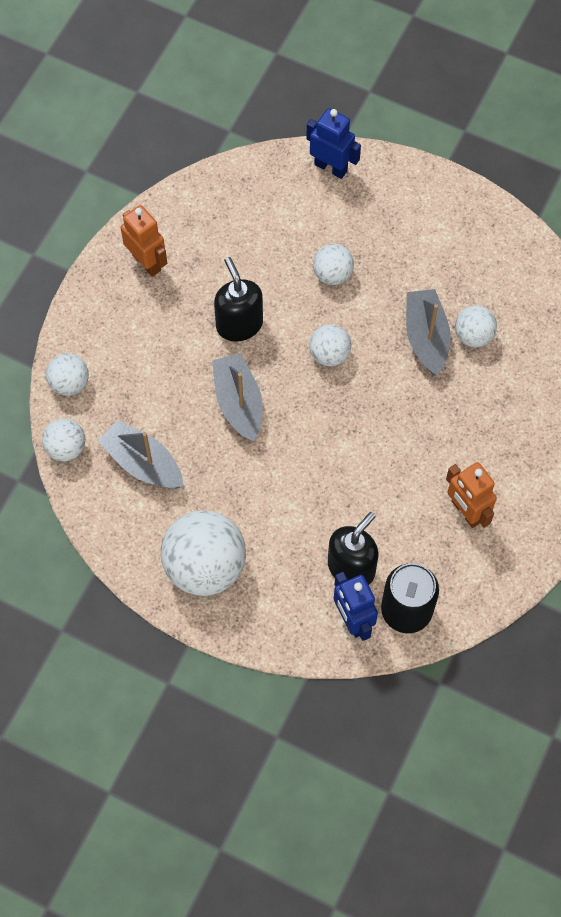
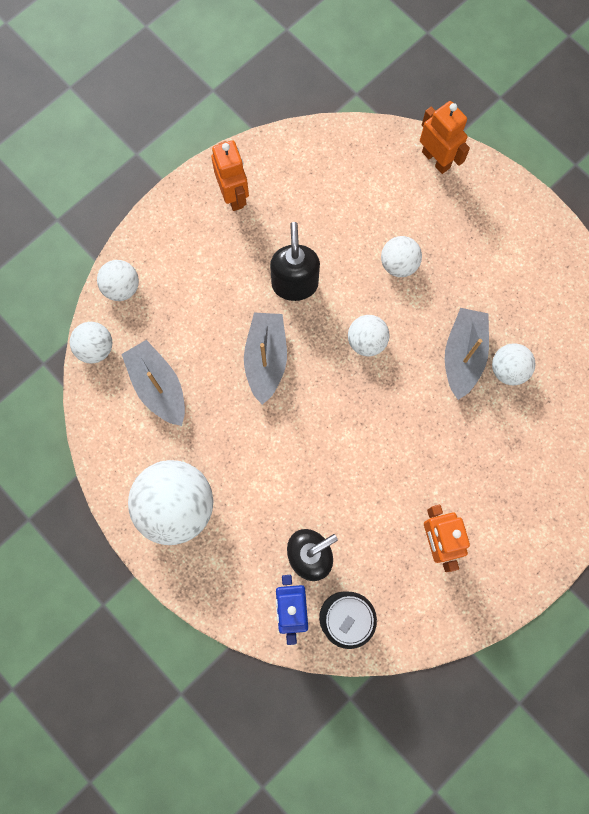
camera: 20 degrees right, 10 degrees up
(331, 167) = (436, 159): blue robot -> orange robot

